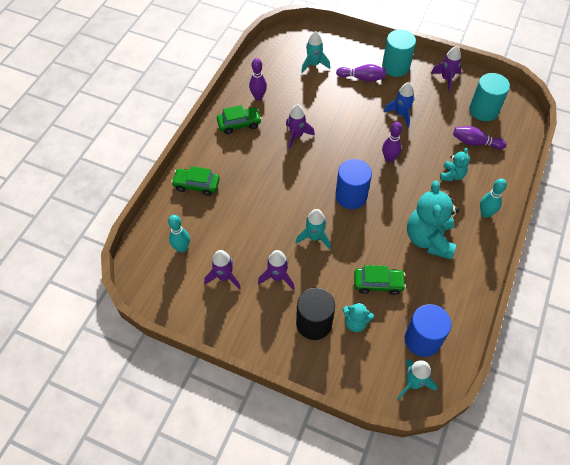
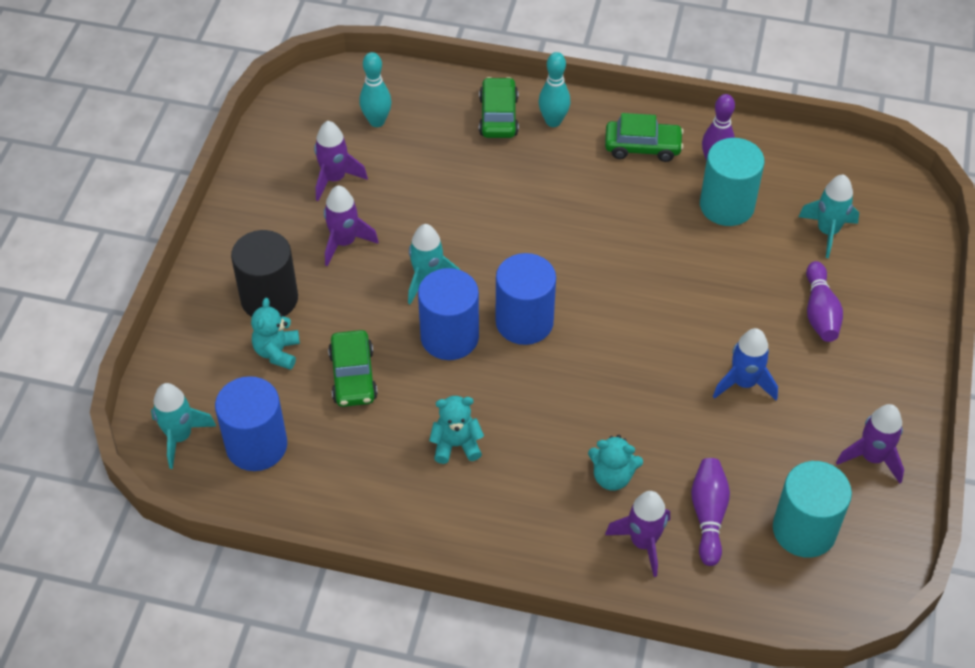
camera: 80 degrees right, 5 degrees down
(239, 124) = (642, 147): green car -> green car turned 60 degrees counterclockwise
(296, 136) = (639, 229): purple rocket -> purple rocket (643, 542)
(356, 232) = (449, 337): none -> blue cylinder
(389, 158) = (625, 372): purple bowling pin -> none
(395, 67) = (873, 365): turquoise cylinder -> turquoise cylinder (727, 205)
(429, 239) = (456, 445): turquoise teddy bear -> turquoise teddy bear, size x0.51
(485, 213) = (533, 536): turquoise bowling pin -> turquoise bowling pin (553, 121)

